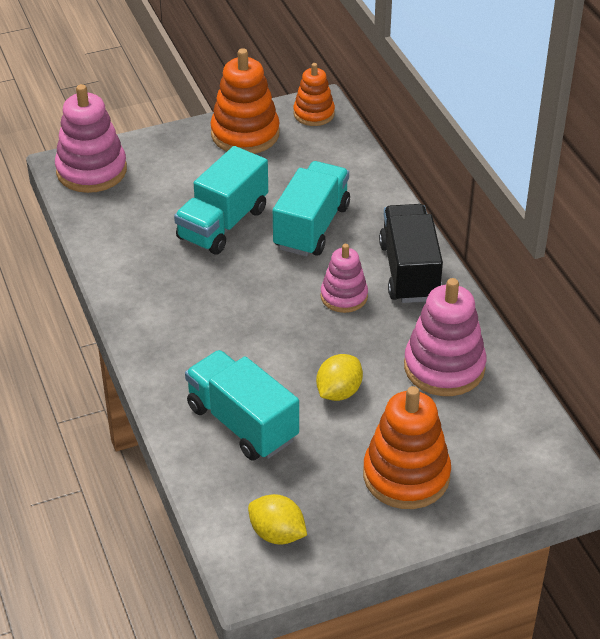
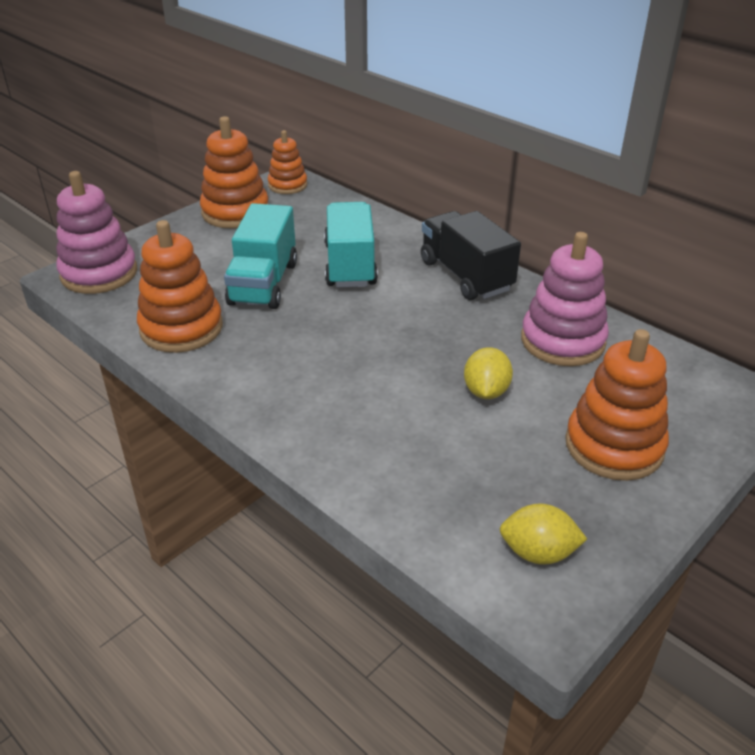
camera: 25 degrees left, 5 degrees down
(129, 249) = (181, 328): none -> orange stacking toy
(242, 423) = (413, 451): turquoise truck -> none
(344, 296) = (424, 310): pink stacking toy -> none

